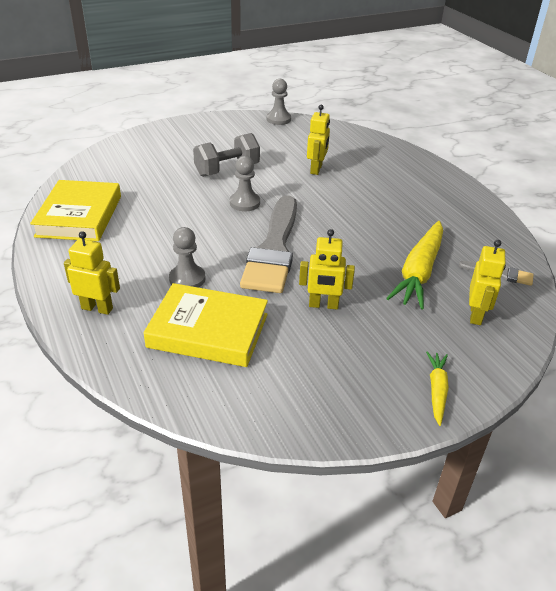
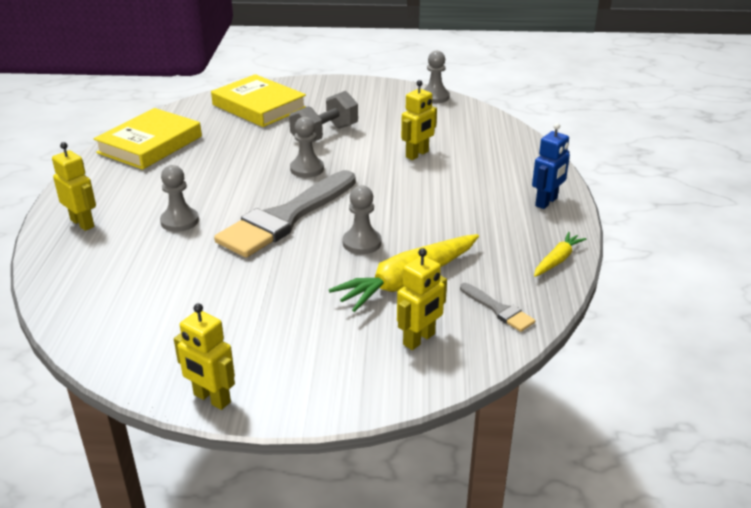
camera: 30 degrees right, 5 degrees down
(208, 331) = (148, 269): yellow book -> yellow book (259, 106)
(227, 170) = (325, 135): grey dumbbell -> grey dumbbell turned 45 degrees counterclockwise
(323, 305) = (274, 280): yellow robot -> yellow robot (211, 399)
(354, 252) = (362, 243): none -> grey pawn
(437, 390) = (292, 391): yellow carrot -> yellow carrot (557, 260)
(443, 183) = (546, 202): none -> blue robot

